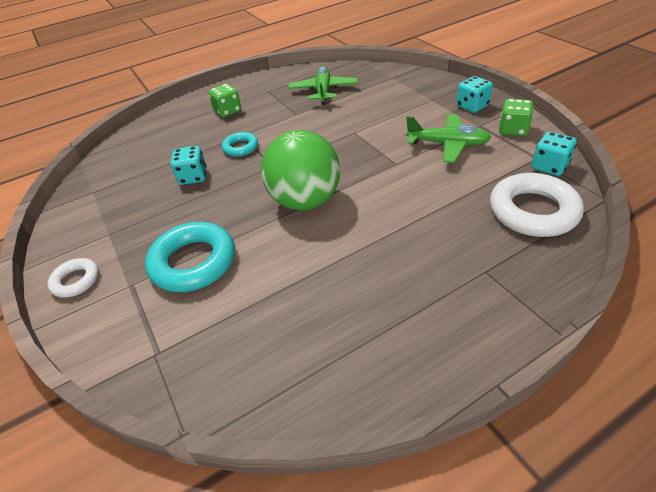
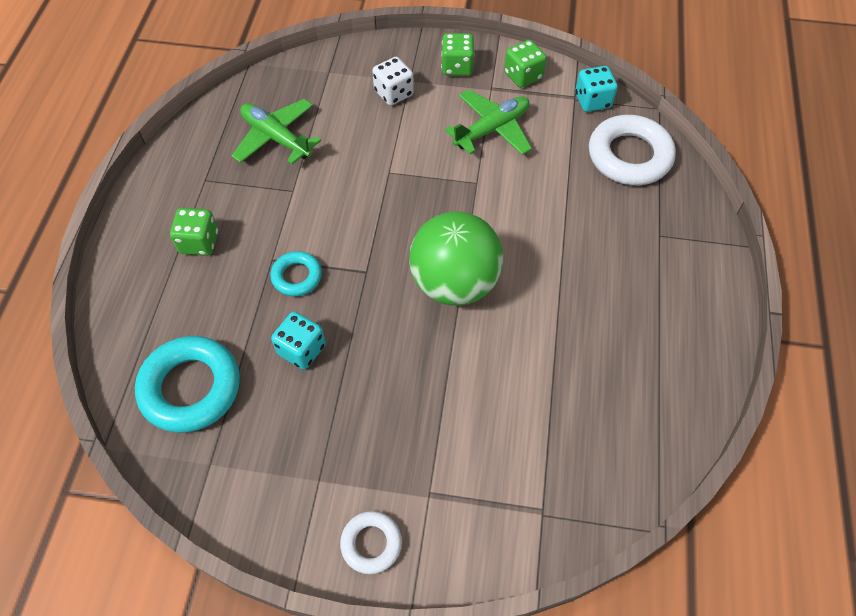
camera: 55 degrees left, 15 degrees up
(193, 262) = (450, 423): turquoise ring -> turquoise ring (191, 388)
(413, 101) = (393, 93): none -> white dice
(472, 106) = (457, 67): turquoise dice -> green dice

